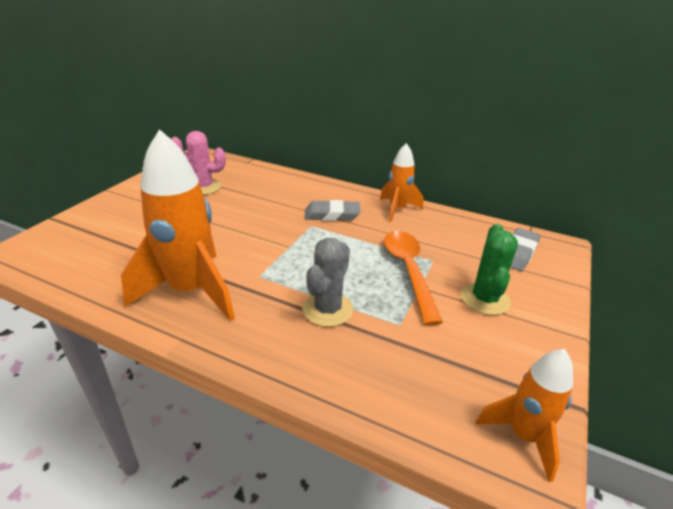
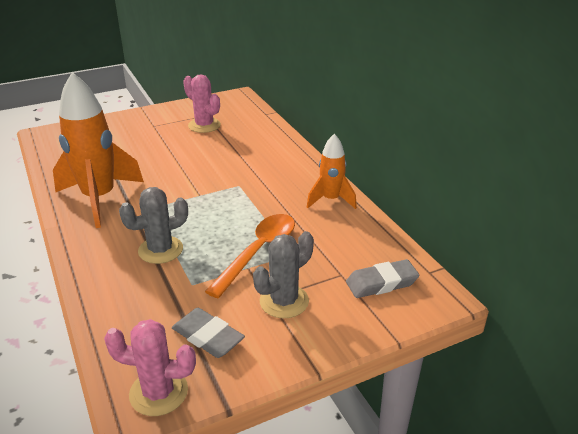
camera: 40 degrees right, 0 degrees up
(332, 215) = (267, 183): grey eraser -> grey eraser (208, 337)
(485, 299) = (284, 301): green cactus -> grey cactus
(523, 436) = (158, 392): orange rocket -> pink cactus

